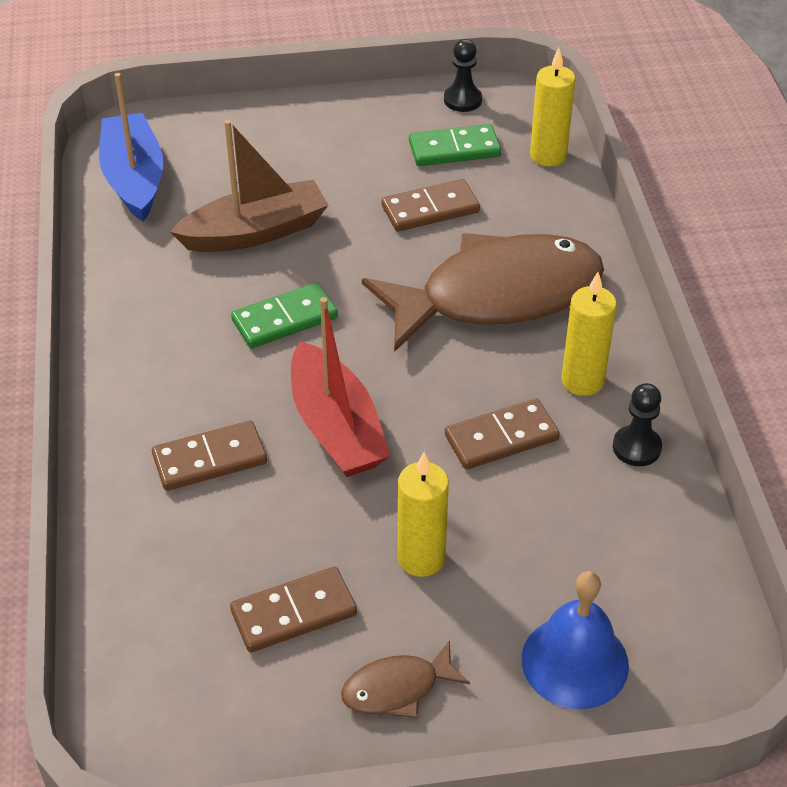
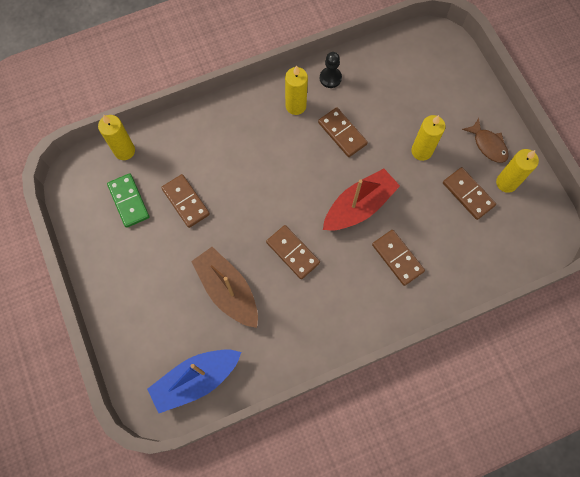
camera: 105 degrees left, 25 degrees up
(284, 319) = (292, 253): green domino -> brown domino
(293, 695) = (506, 183): none -> yellow candle
(462, 100) = (79, 207): black pawn -> none
(497, 296) = (247, 154): brown fish -> none
(575, 662) = (451, 84): blue bell -> none

